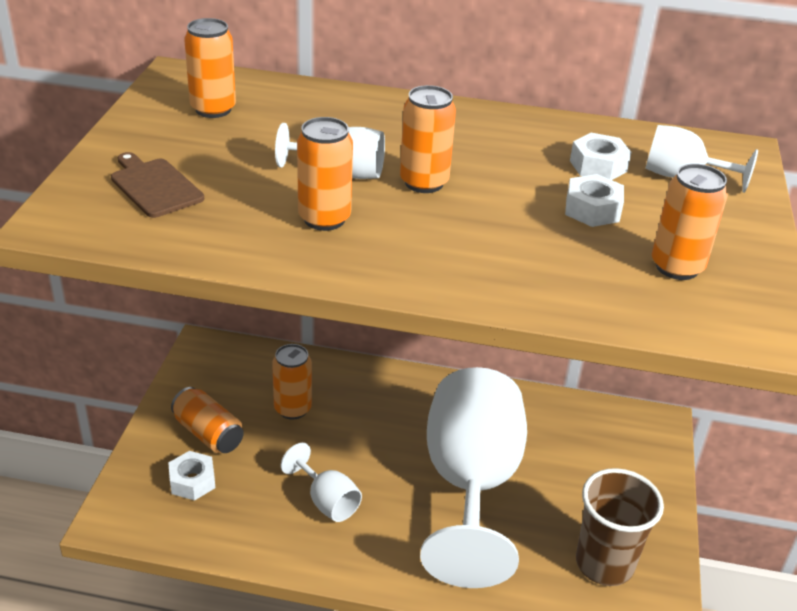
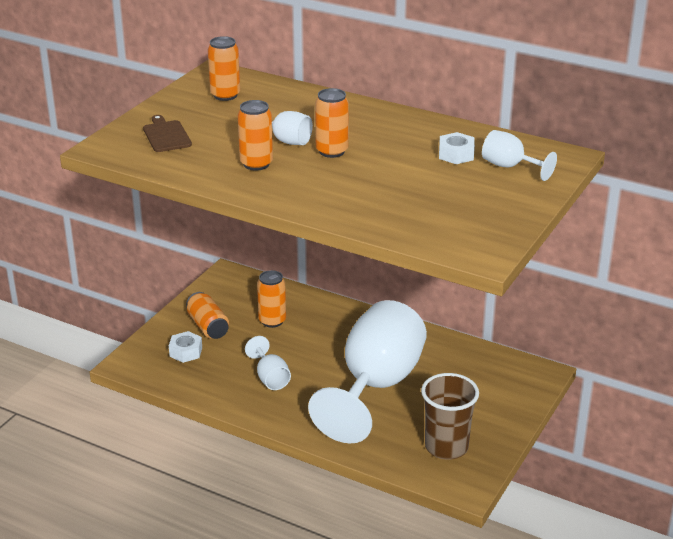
camera: 20 degrees right, 5 degrees down
(592, 210) = (430, 179): white nut -> none
(677, 267) = (459, 215): orange can -> none

